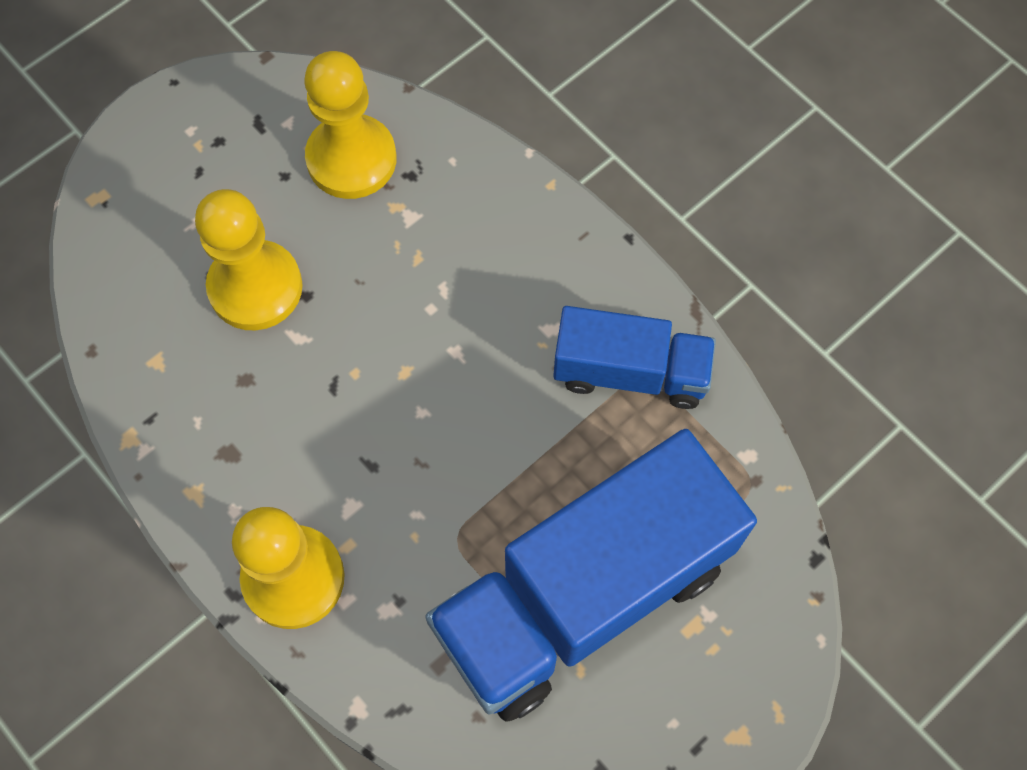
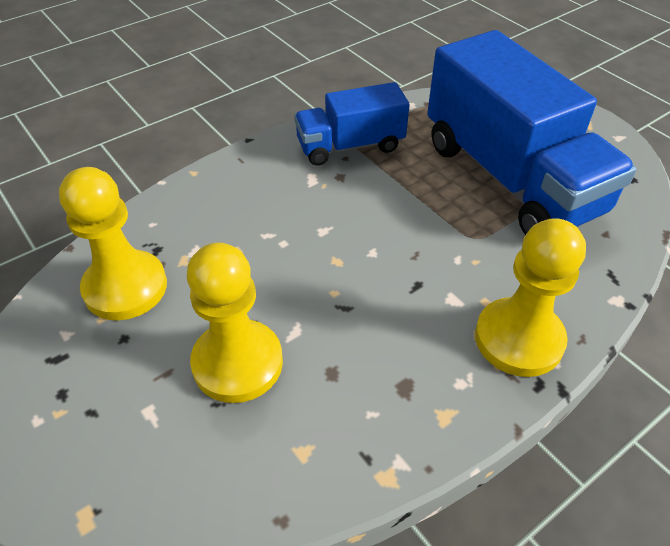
camera: 85 degrees left, 20 degrees down
(630, 372) = (350, 146): blue truck -> blue truck turned 120 degrees counterclockwise

